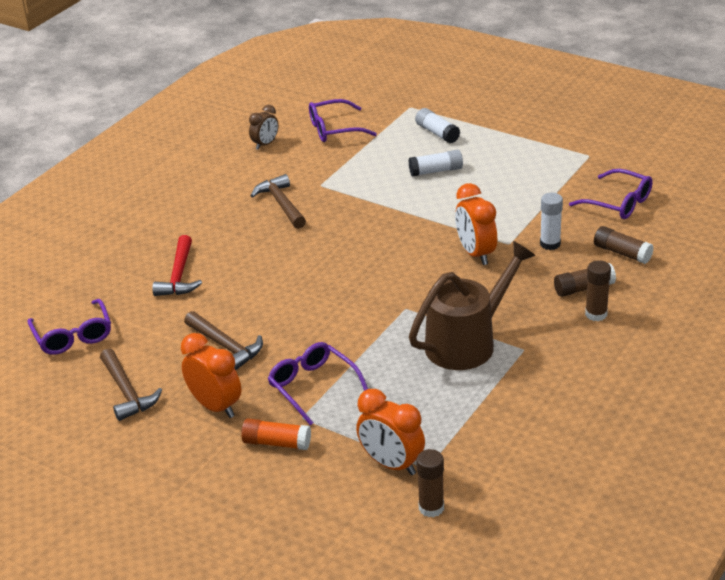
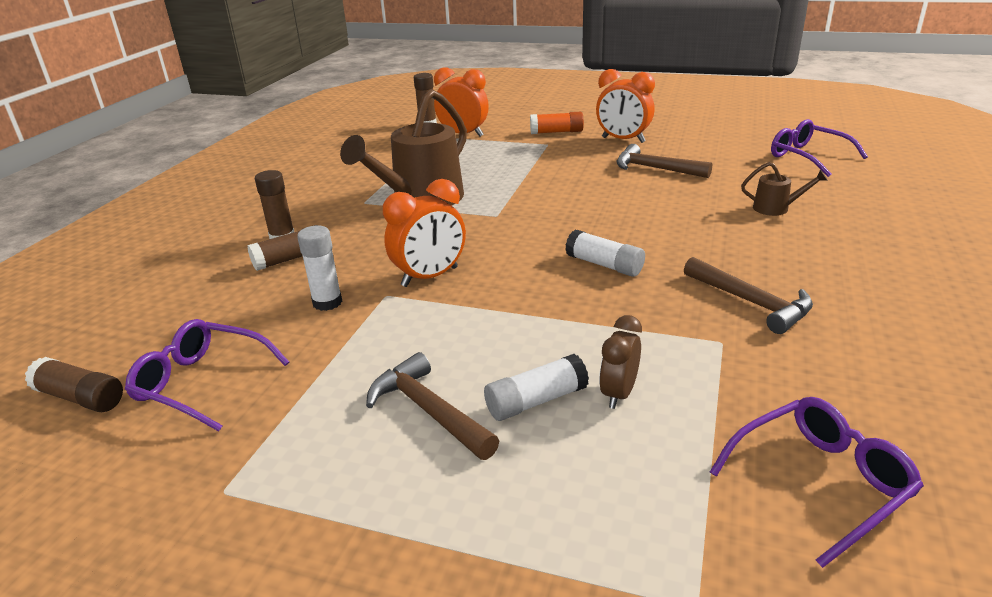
camera: 165 degrees right, 5 degrees down
(127, 392) = (705, 137): brown hammer -> brown hammer (429, 411)
(179, 275) = (776, 208): red hammer -> brown watering can
(265, 144) = (918, 413): brown clock -> brown clock (618, 394)
(313, 387) = (551, 158): purple glasses -> none
(437, 133) = (576, 509): white glue stick -> white glue stick (604, 265)
(476, 253) = (430, 277): orange clock -> orange clock turned 90 degrees clockwise
(622, 253) = (227, 305): brown glue stick -> brown glue stick (80, 398)

